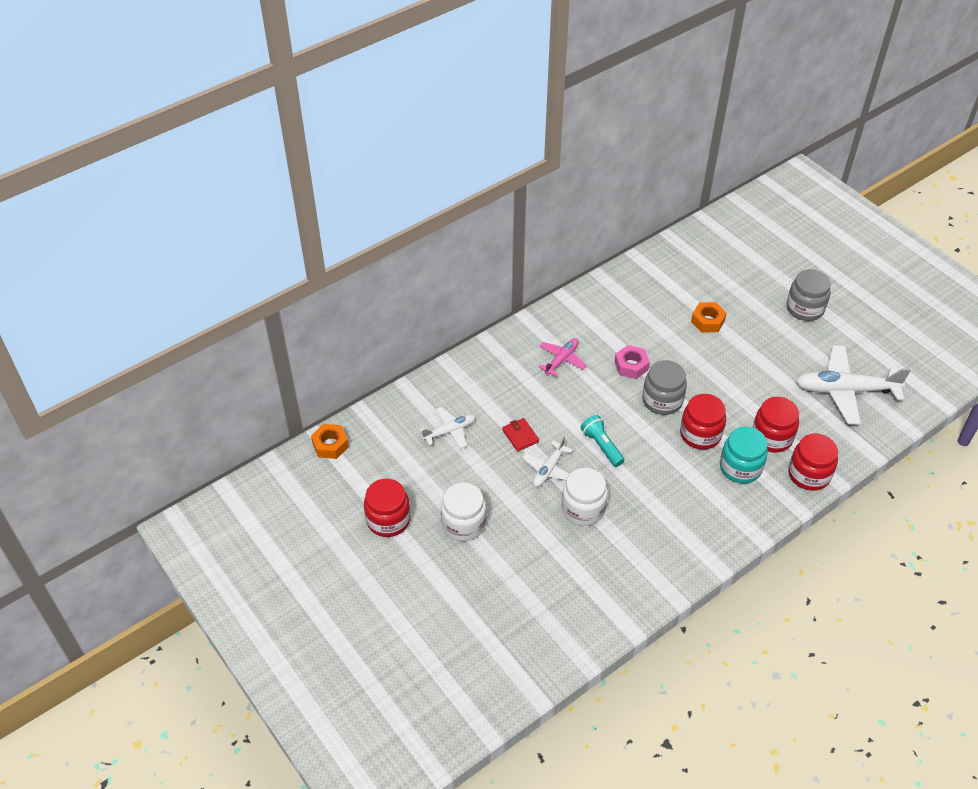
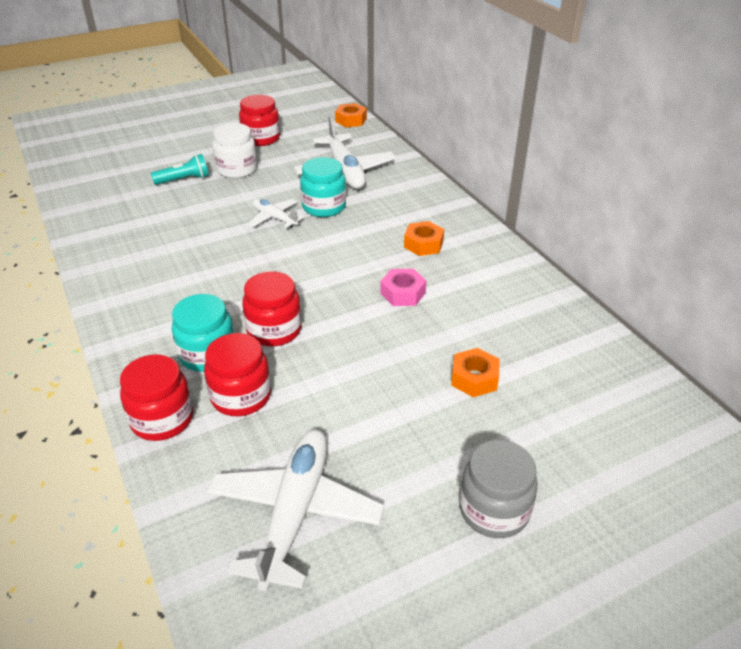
camera: 100 degrees right, 10 degrees down
(450, 431) = (345, 171): white plane -> white plane, size x1.87
(520, 436) = (324, 207): red wallet -> turquoise jar
(562, 360) = (423, 244): pink plane -> orange nut
(583, 509) = (215, 232): white jar -> none
(602, 446) = (289, 254): turquoise flashlight -> turquoise flashlight (184, 180)
(662, 400) = (339, 308): grey jar -> none

